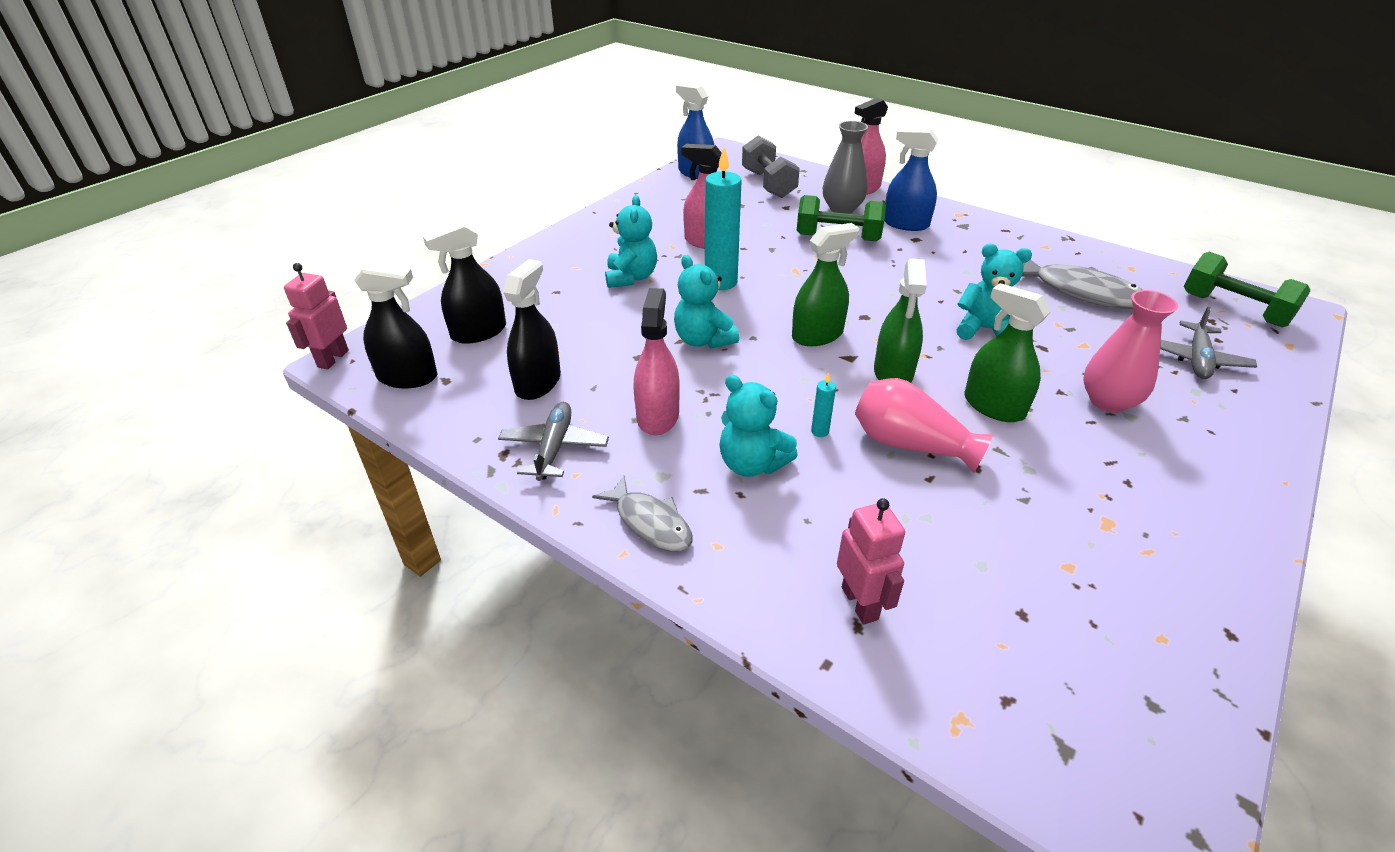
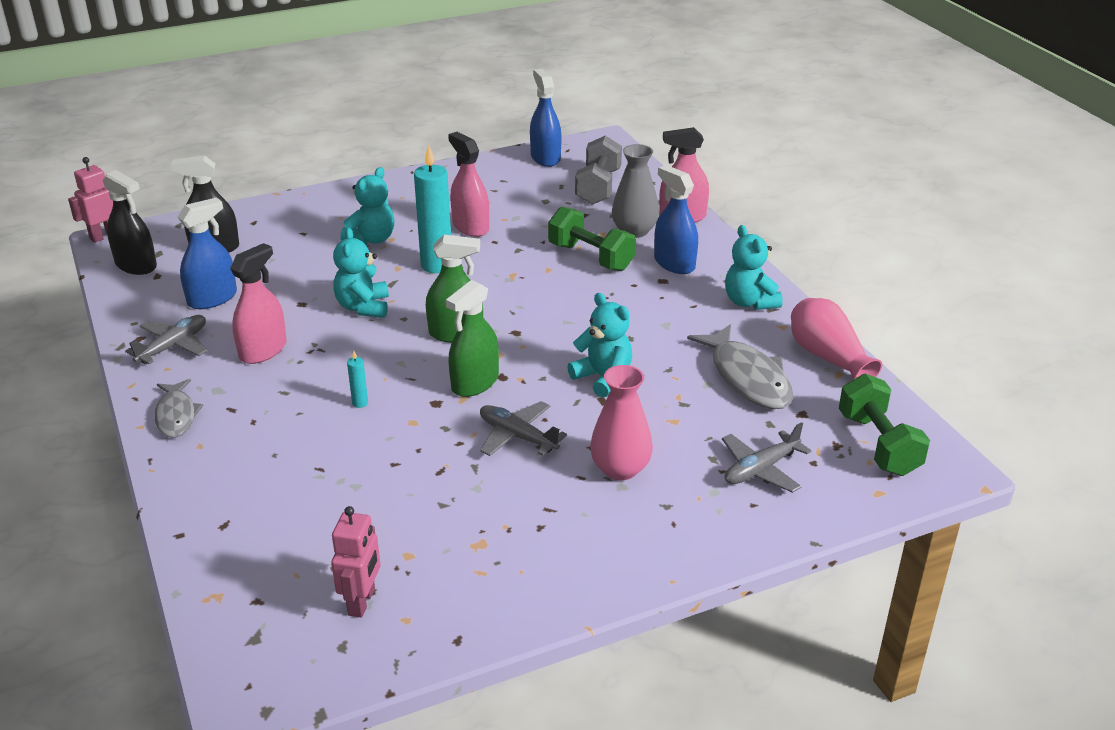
camera: 30 degrees right, 5 degrees down
(538, 383) = (212, 298): black spray bottle -> blue spray bottle
(752, 464) = (285, 406): turquoise teddy bear -> turquoise teddy bear (749, 302)
(860, 603) = (242, 514): pink robot -> pink robot (362, 602)
(910, 444) = (412, 437): pink vase -> pink vase (828, 357)
(993, 406) = (517, 436): green spray bottle -> grey plane

